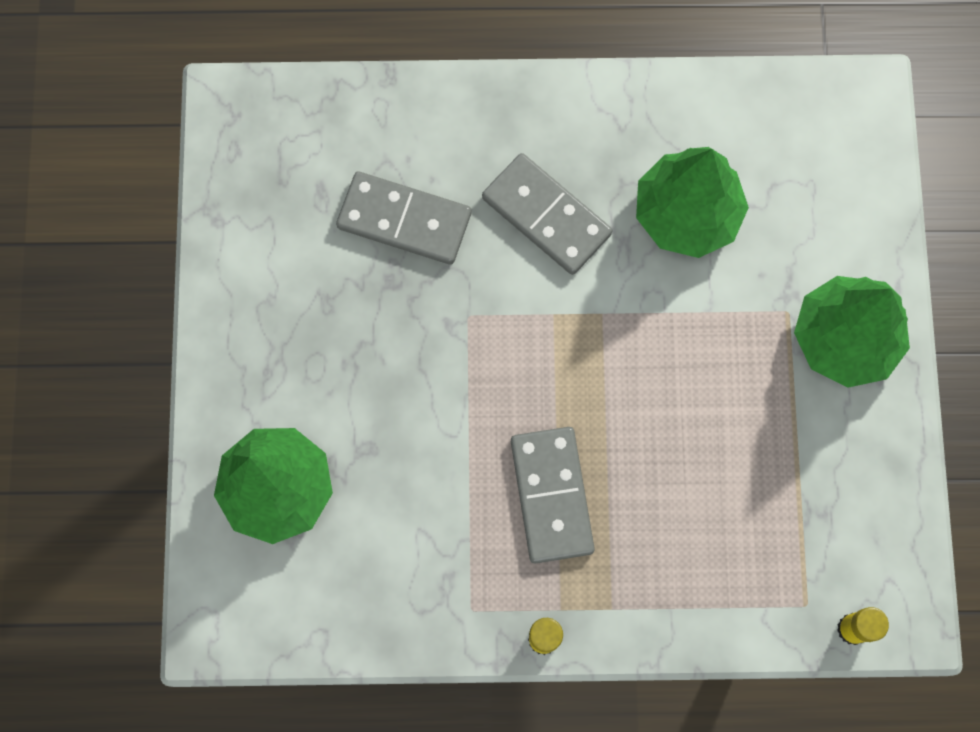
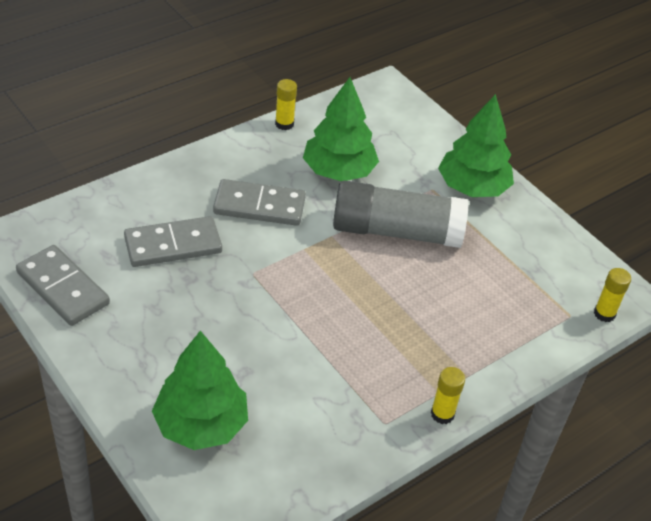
camera: 40 degrees left, 30 degrees down
(552, 495) = (381, 337): grey domino -> grey domino (63, 288)
(674, 92) = (284, 124): none -> yellow glue stick
(688, 353) = (396, 231): none -> grey glue stick

